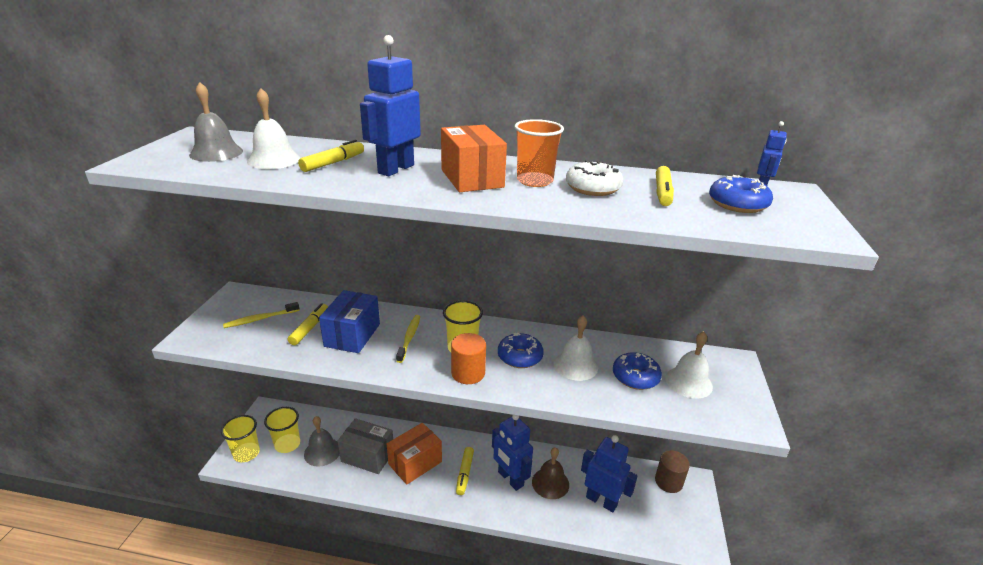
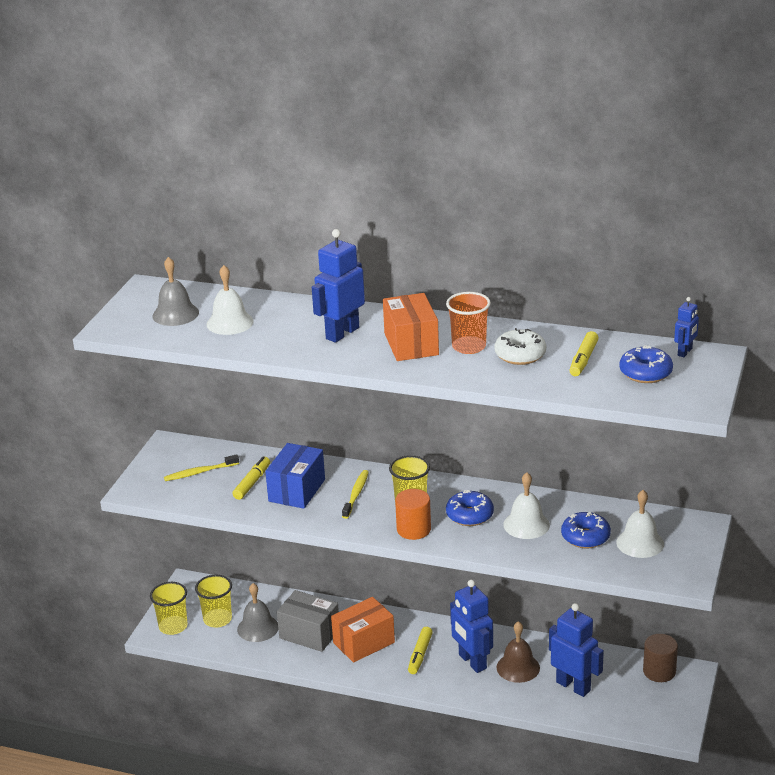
camera: 10 degrees right, 0 degrees up
(333, 163) = (284, 326): yellow marker -> none

